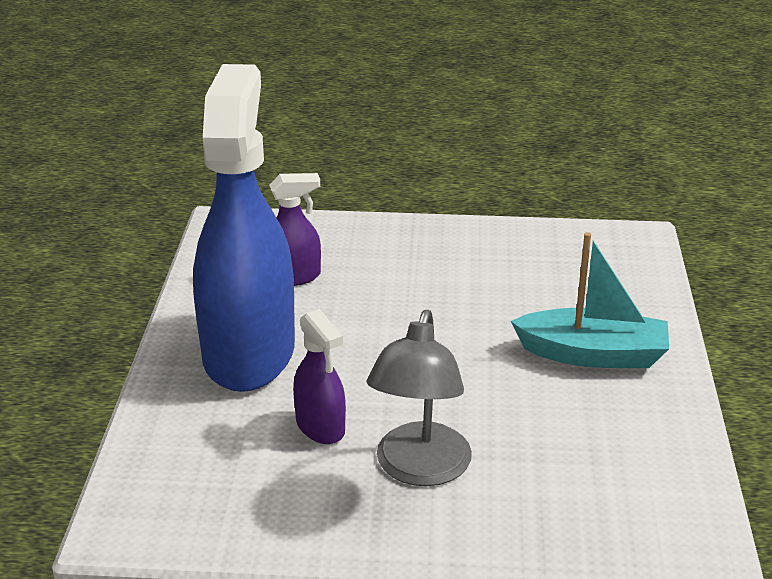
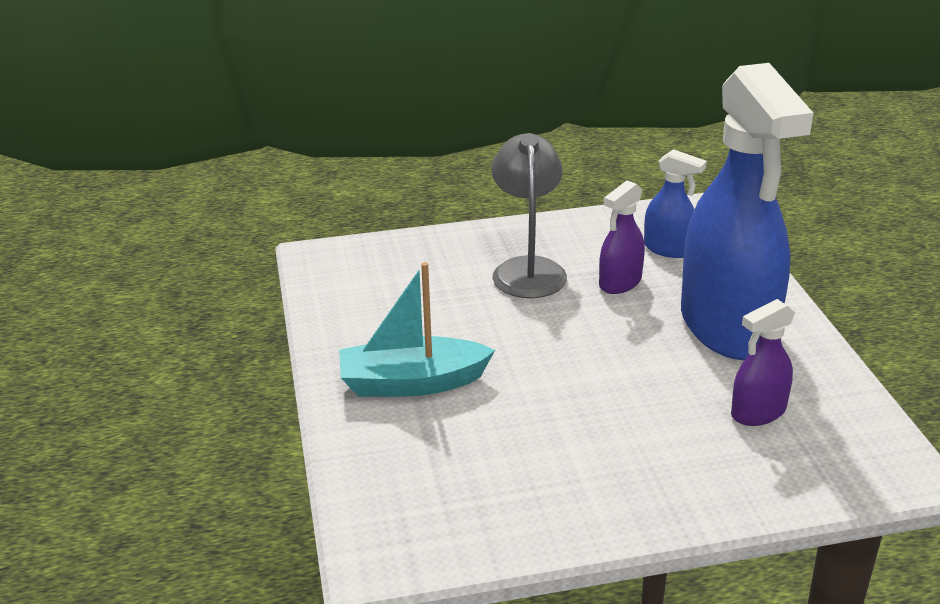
camera: 165 degrees right, 0 degrees up
(226, 464) = (668, 249): none -> blue spray bottle
(320, 427) = (620, 283): purple spray bottle -> purple spray bottle turned 90 degrees counterclockwise

